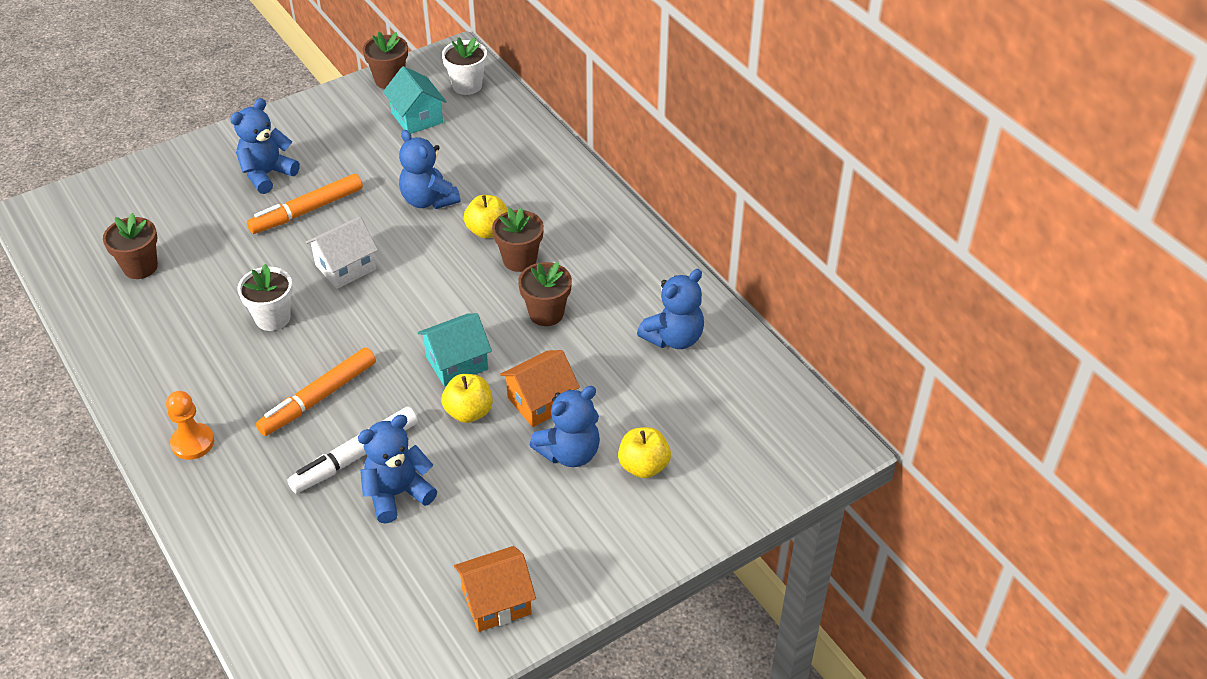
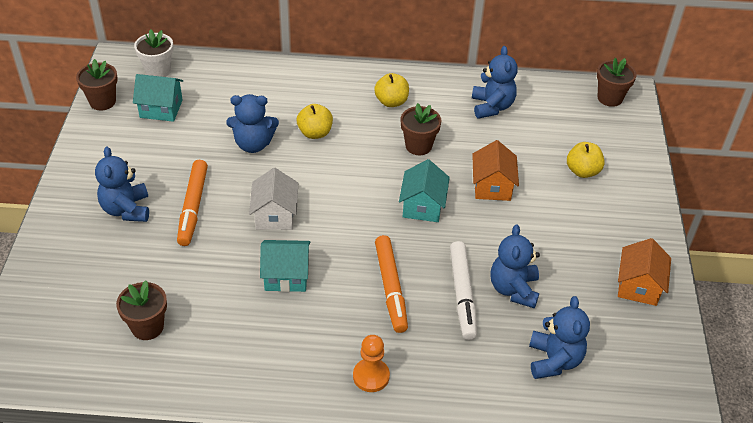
camera: 55 degrees left, 0 degrees up
(272, 318) = (286, 276): white flower pot -> turquoise house
(469, 412) = (472, 222): yellow apple -> yellow apple (391, 102)
(519, 260) = (358, 133): brown flower pot -> brown flower pot (610, 98)
(569, 453) = (545, 195): blue teddy bear -> blue teddy bear (554, 360)

